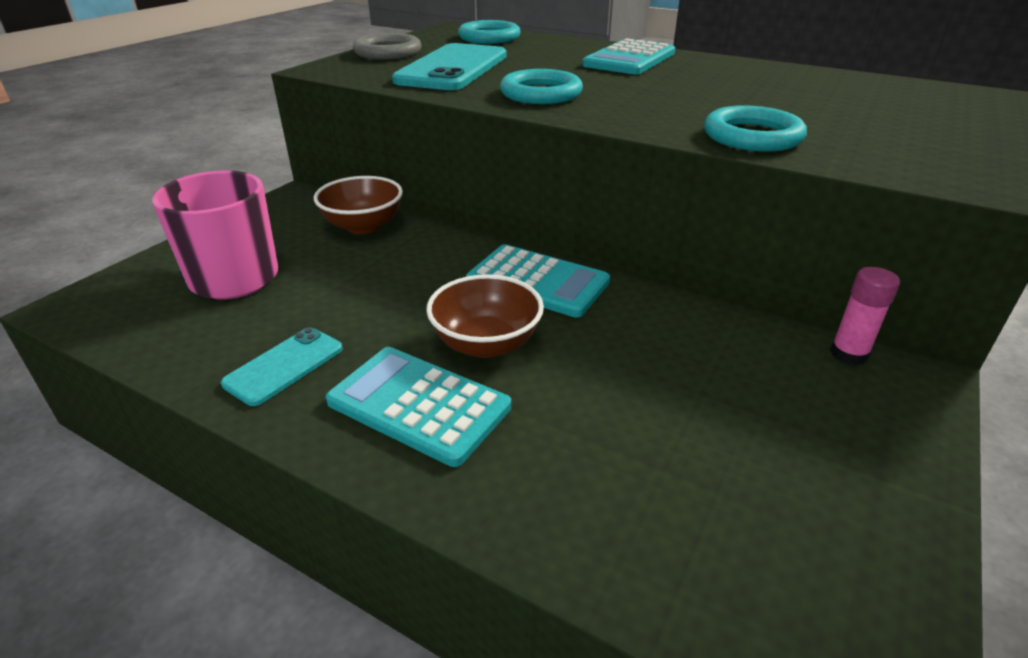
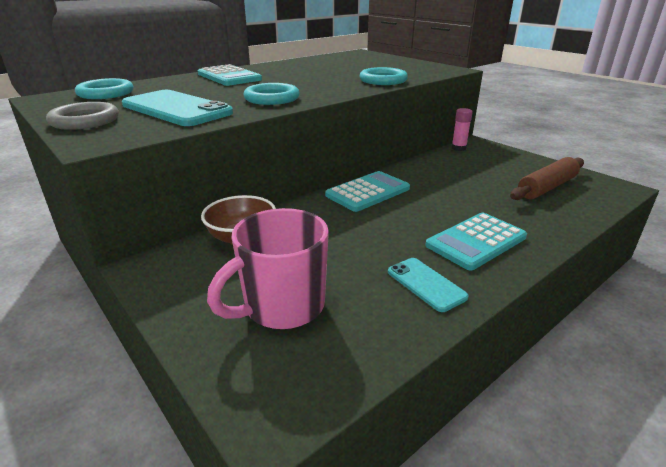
camera: 70 degrees left, 5 degrees down
(486, 344) = (425, 215): brown bowl -> none
(734, 507) = (547, 187): none -> brown rolling pin

